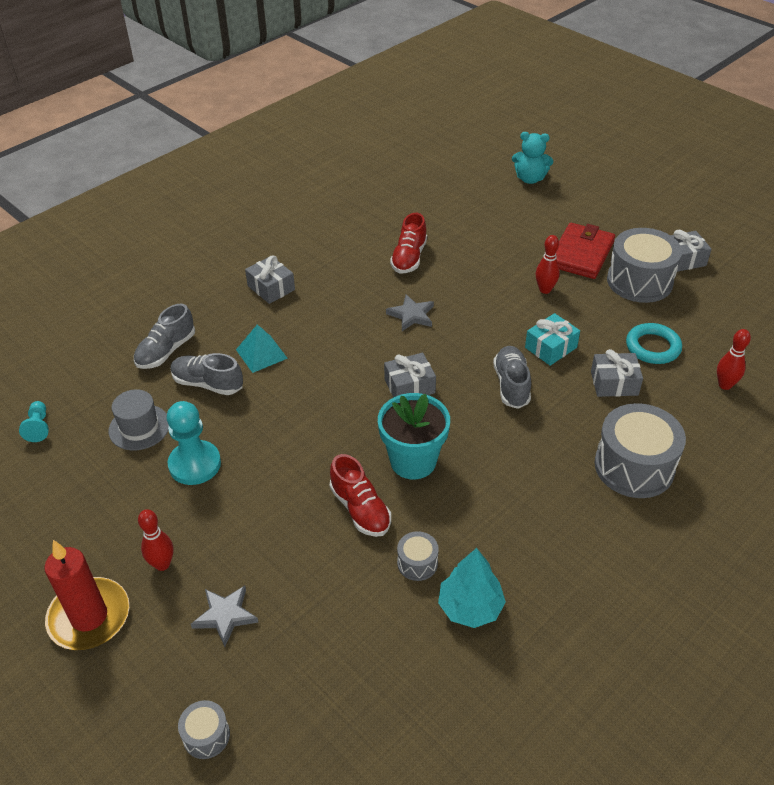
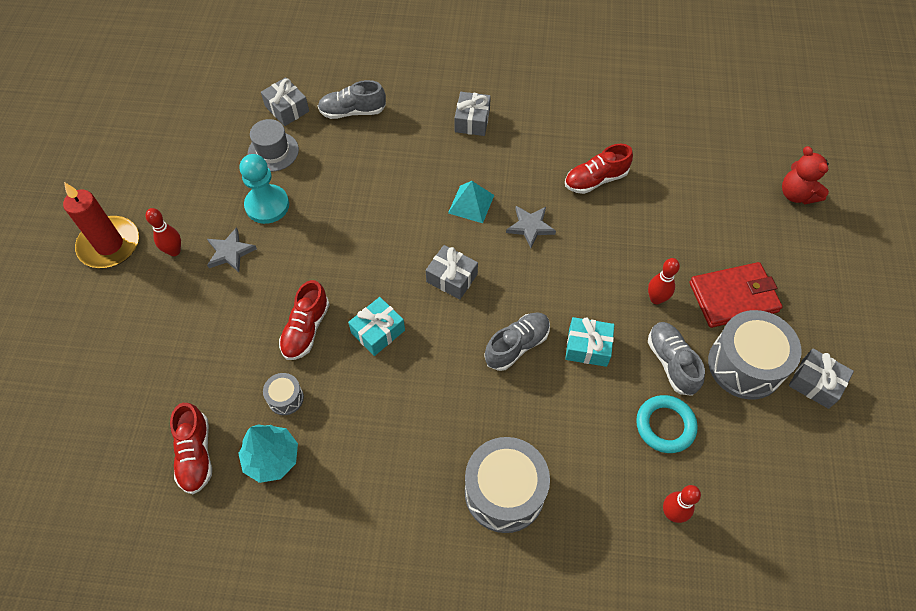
camera: 50 degrees right, 15 degrees up
(38, 427) = (229, 101): turquoise pawn -> none
(206, 736) = (69, 371): grey drum -> none
(208, 384) = (343, 157): grey shoe -> grey shoe (671, 363)
(225, 615) = (160, 315): grey star -> grey star (230, 252)
(261, 354) = (400, 165): turquoise pyramid -> turquoise pyramid (471, 204)
(412, 667) = (196, 454): none -> red shoe
(413, 461) = (378, 331): turquoise flower pot -> turquoise gift
(530, 179) = (796, 194): turquoise teddy bear -> red teddy bear
(614, 383) = (589, 421): grey gift -> grey gift (287, 109)

